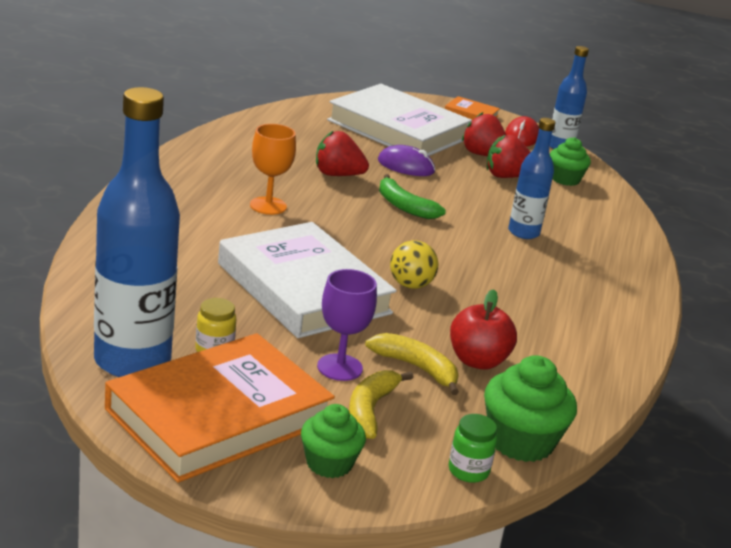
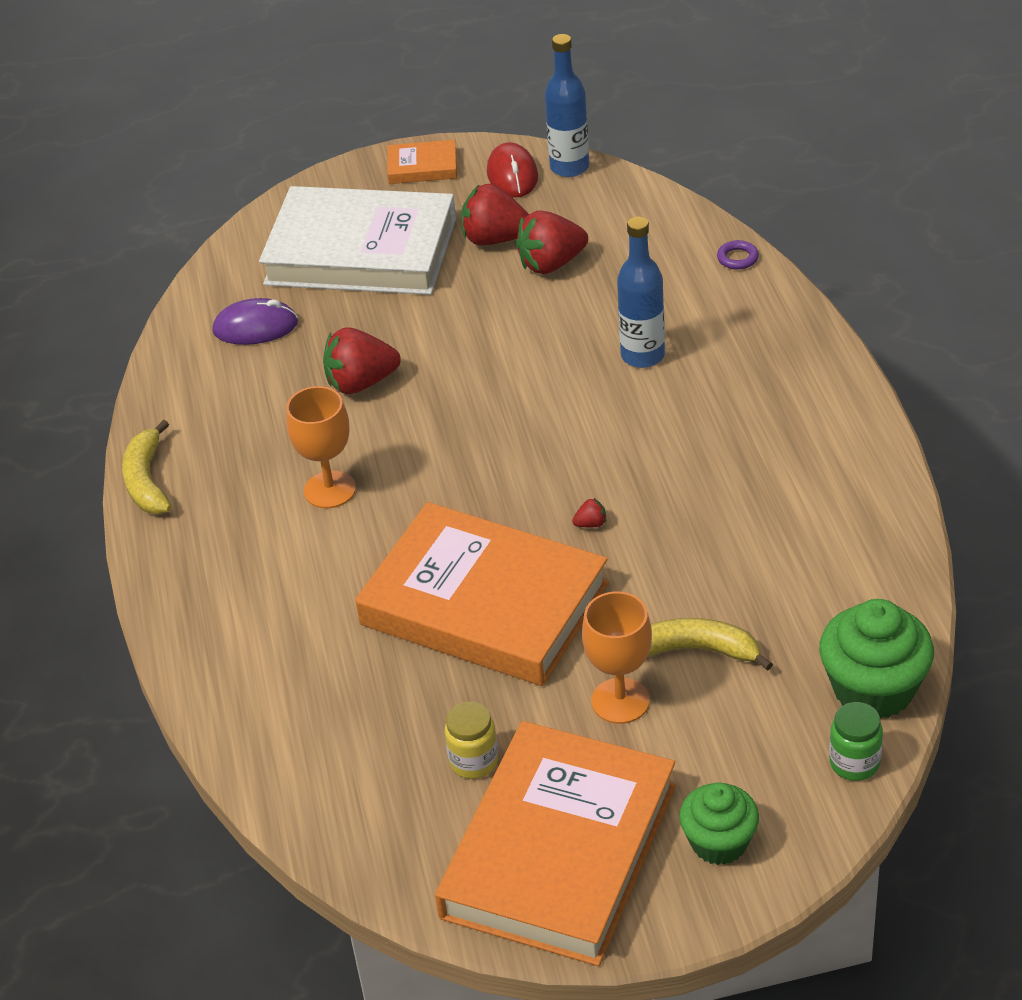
camera: 20 degrees left, 15 degrees up
(132, 361) = (404, 833): blue bottle -> none
(303, 288) = (484, 604): white book -> orange book
(339, 367) = (620, 701): purple goblet -> orange goblet
(370, 410) = (699, 742): yellow banana -> yellow banana (147, 480)
(404, 206) = (480, 392): green banana -> none
(406, 166) = (425, 317): purple mouse -> purple mouse (255, 327)
(410, 285) = (591, 524): yellow ball -> red strawberry
(477, 361) = (748, 599): red apple -> none
(565, 179) = (618, 227): green cupcake -> none
(629, 219) = (737, 258): none -> purple ring

